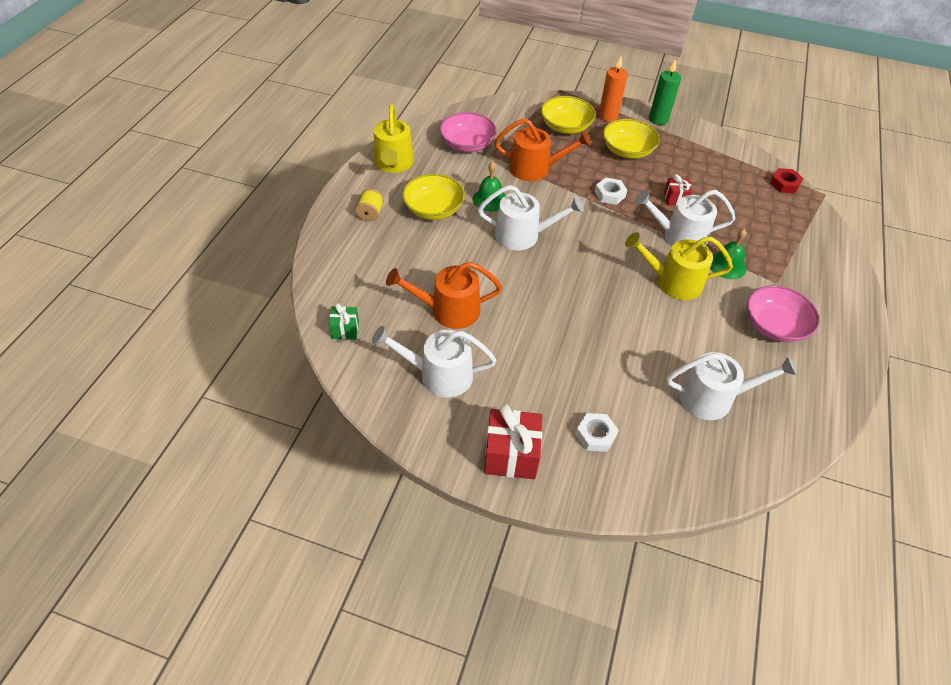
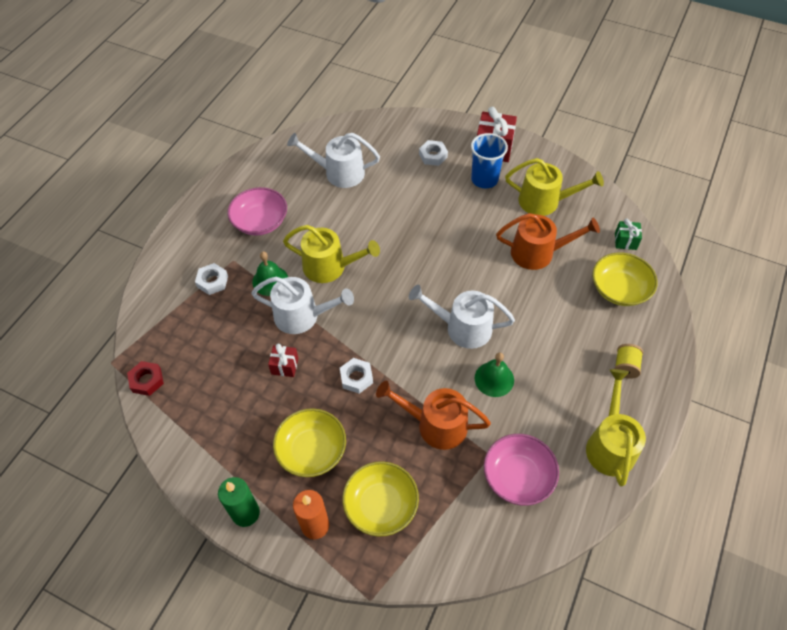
camera: 170 degrees left, 5 degrees up
(433, 209) = (557, 369): yellow bowl -> yellow bowl (619, 289)
(439, 374) = (544, 201): white watering can -> yellow watering can
(519, 401) = (484, 179): none -> blue cup
(784, 261) = (212, 281): none -> white nut

